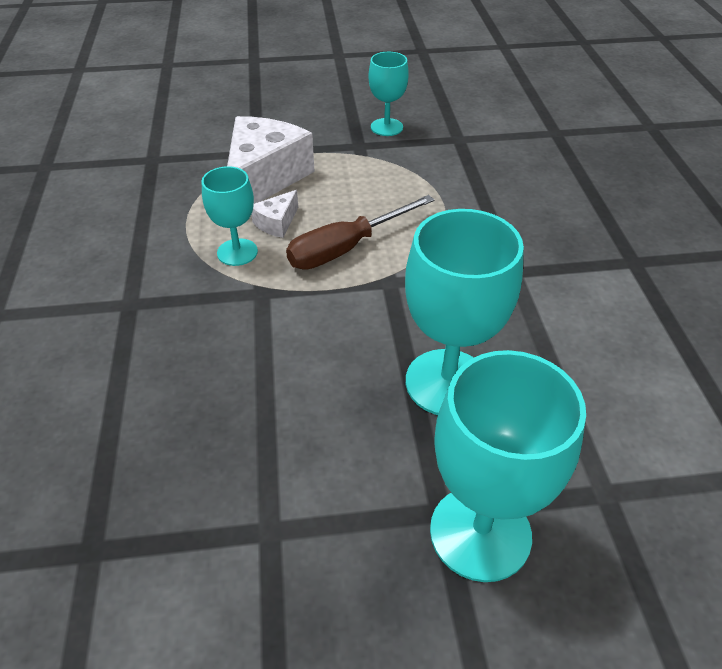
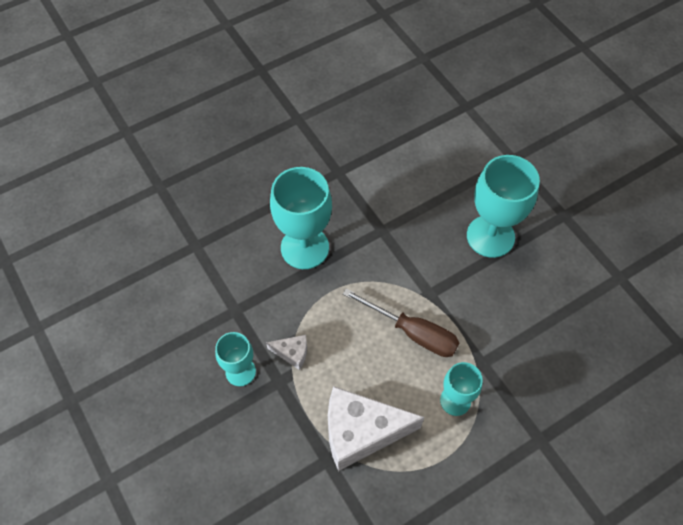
camera: 115 degrees left, 15 degrees up
(277, 223) = (410, 391): white cheese -> white cheese (292, 353)
(480, 533) = (564, 197): turquoise goblet -> turquoise goblet (304, 247)

